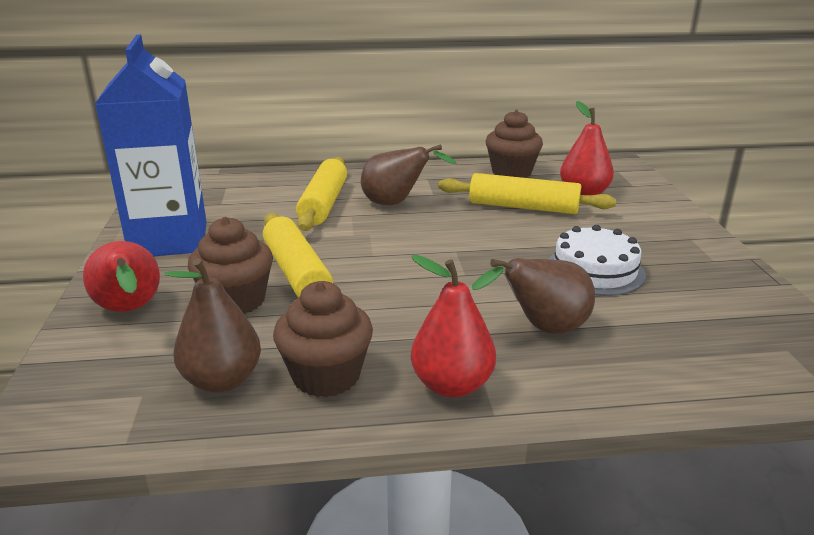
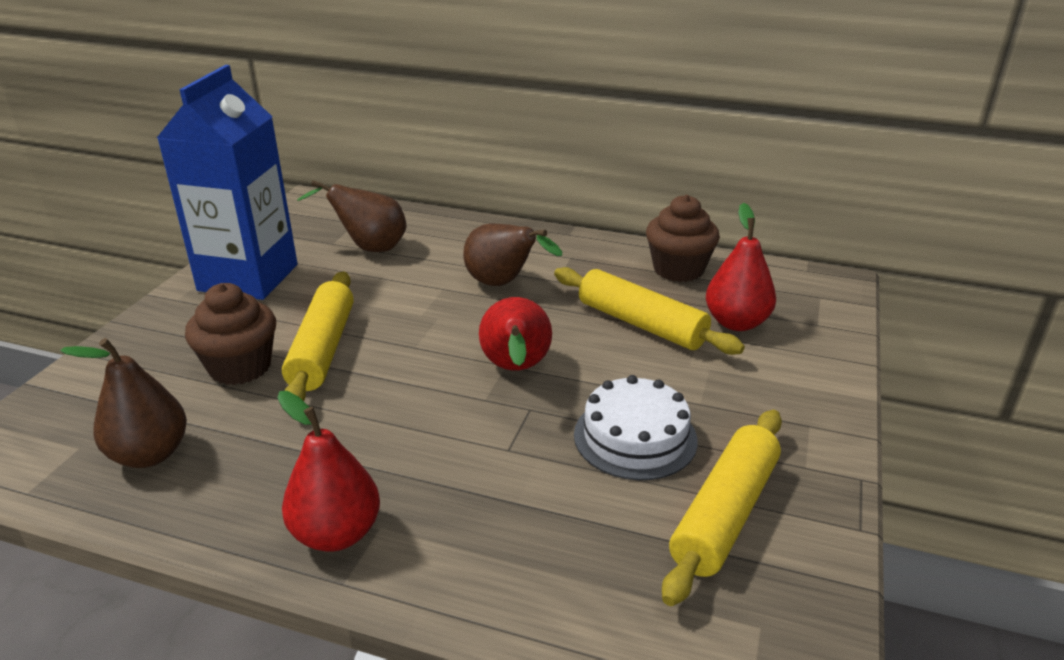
camera: 25 degrees right, 5 degrees up
(130, 311) = (147, 352): red pear -> red pear (516, 369)
(323, 204) = (428, 267): yellow rolling pin -> yellow rolling pin (724, 514)
(326, 376) = (237, 481): brown cupcake -> none
(542, 329) = (495, 497): brown pear -> brown pear (369, 248)

